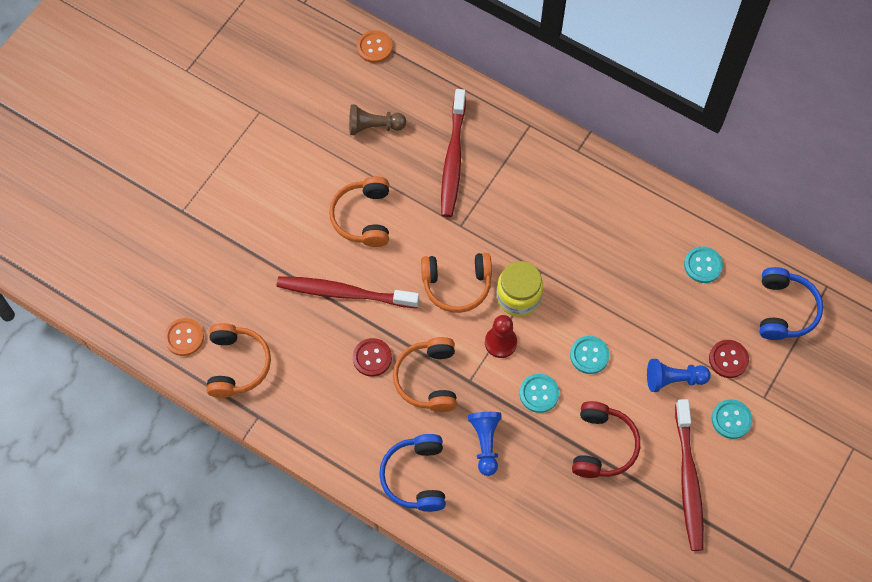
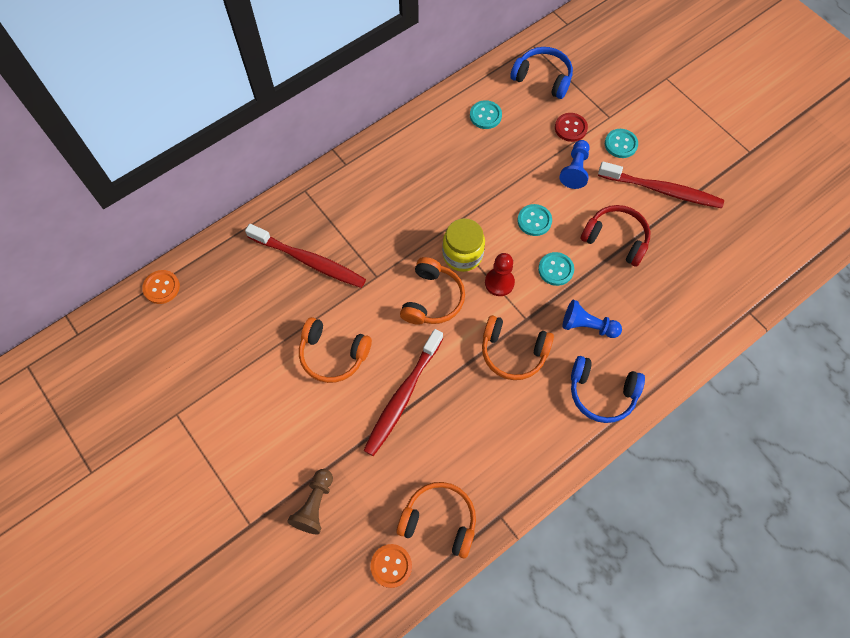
camera: 70 degrees left, 0 degrees up
(372, 358) = (476, 393): red button -> none
(374, 126) = (244, 315): brown pawn -> brown pawn (315, 505)

